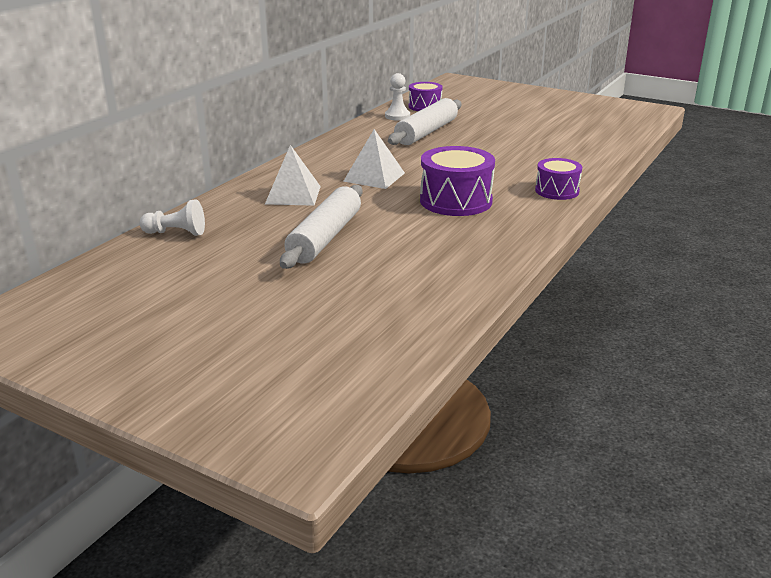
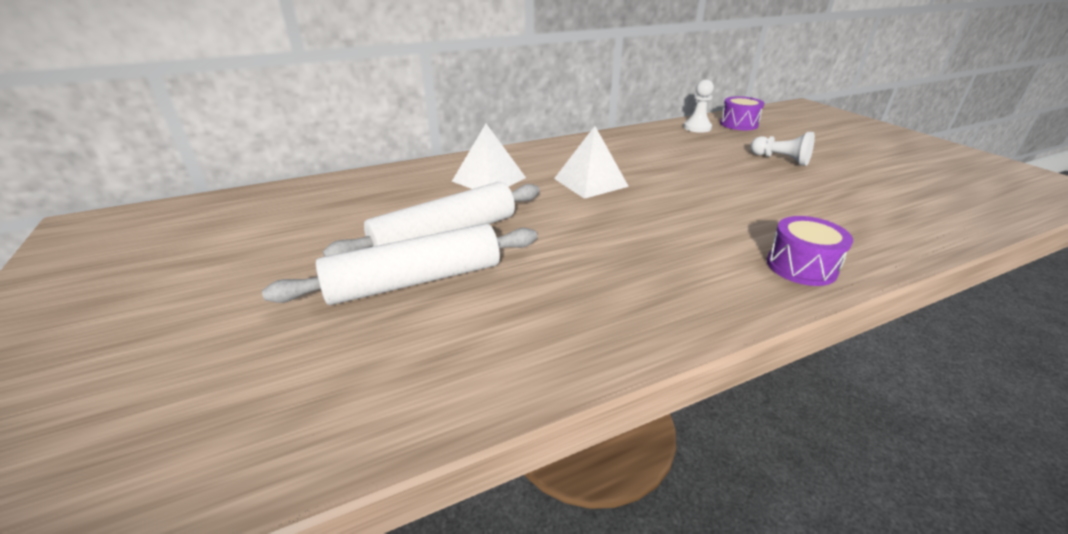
camera: 35 degrees right, 5 degrees up
(176, 233) = (342, 187): white pawn -> white pawn (781, 159)
(426, 132) = (708, 149): white rolling pin -> white rolling pin (415, 280)
(456, 201) = (643, 237): purple drum -> none

